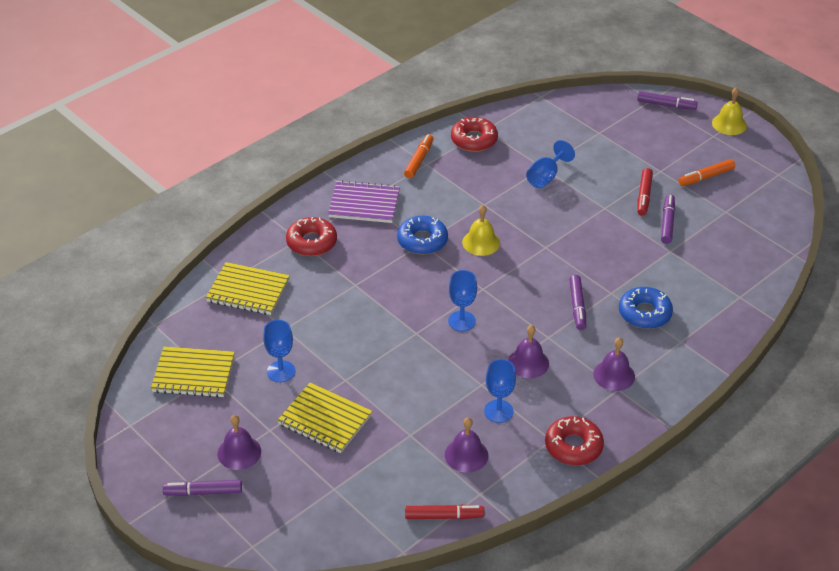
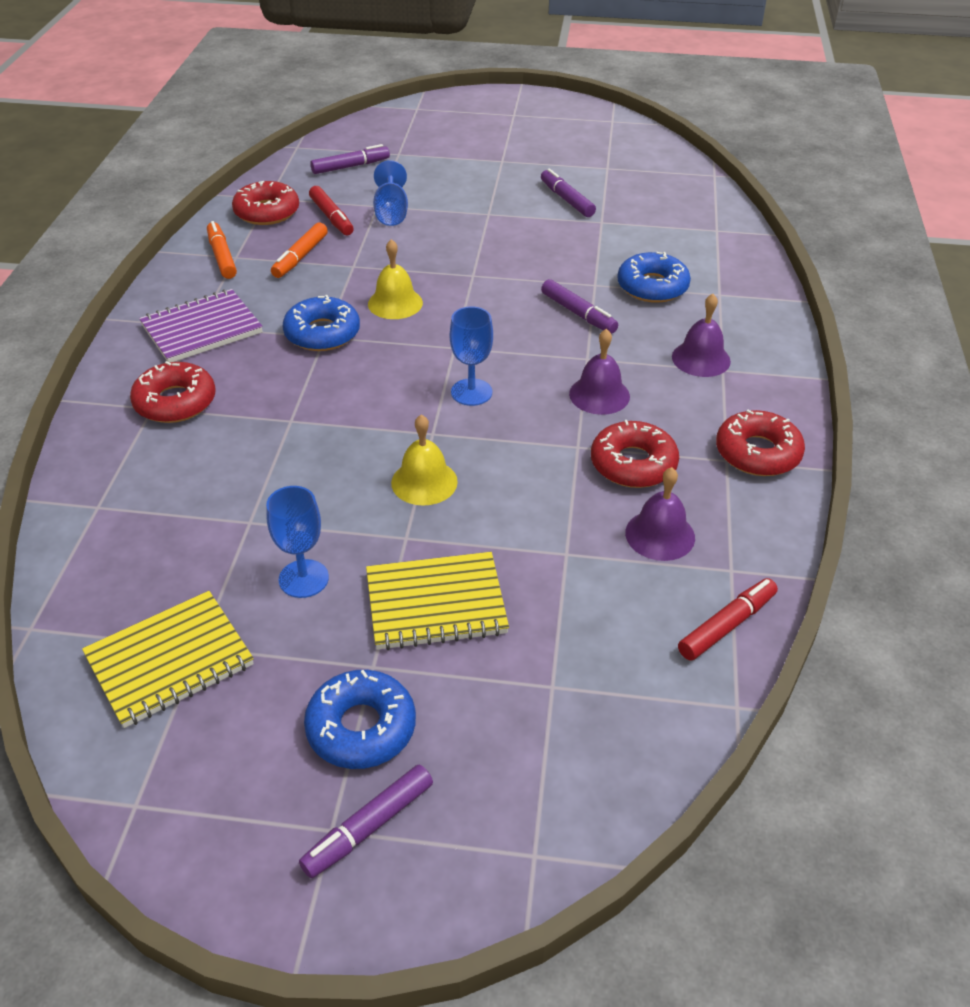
camera: 40 degrees left, 0 degrees up
(239, 452) = (361, 728): purple bell -> blue donut
(248, 291) = (142, 504): yellow notebook -> none
(498, 411) = (633, 464): blue goblet -> red donut
(644, 196) = (514, 187): red marker -> red marker (331, 217)
(666, 105) = (436, 107): purple marker -> purple marker (350, 166)
(706, 177) = (551, 148): orange marker -> orange marker (300, 257)
(729, 124) = (515, 100): yellow bell -> yellow bell (424, 482)

